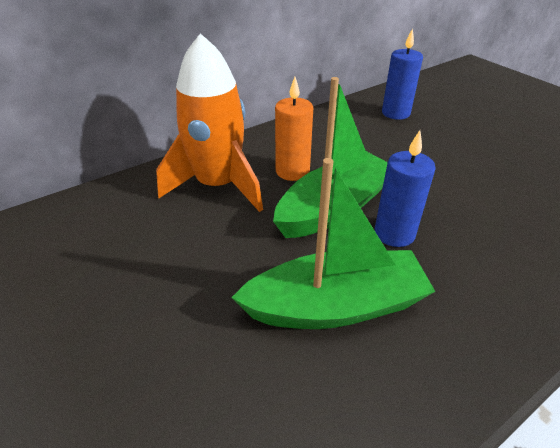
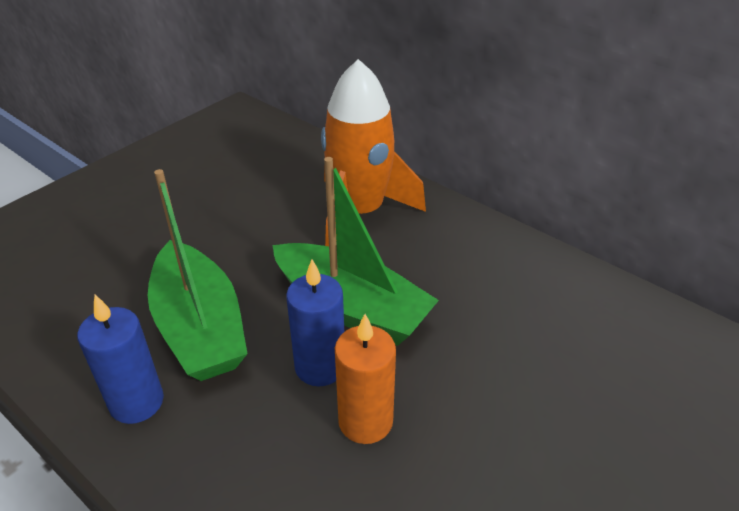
camera: 75 degrees right, 0 degrees up
(292, 171) = (411, 262): orange candle -> orange candle (365, 421)
(395, 113) = (637, 352): blue candle -> blue candle (136, 402)

